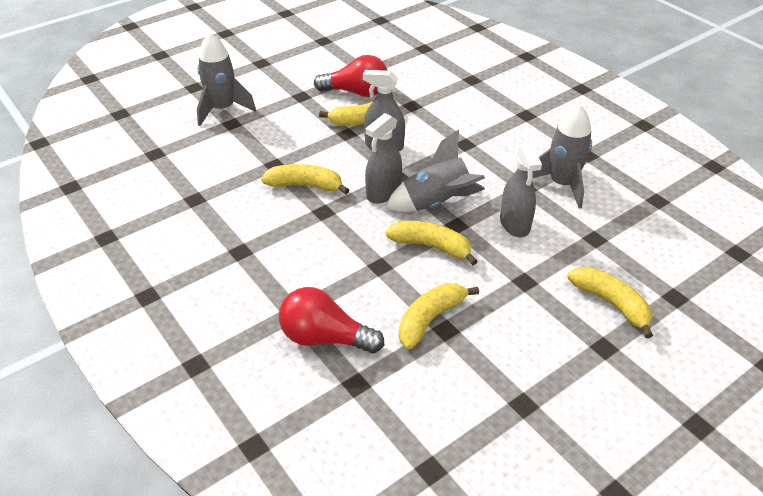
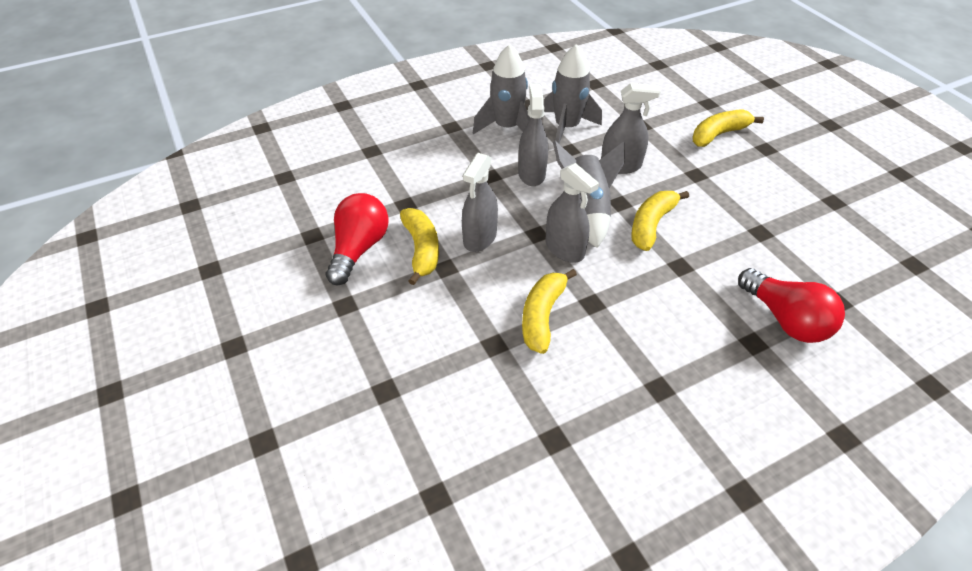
camera: 80 degrees left, 5 degrees up
(222, 109) = (344, 401): grey rocket -> grey rocket (507, 127)
(325, 338) = (785, 319): red light bulb -> red light bulb turned 60 degrees counterclockwise
(430, 319) = (750, 240): yellow banana -> none
(477, 167) = (531, 174): none -> grey spray bottle

